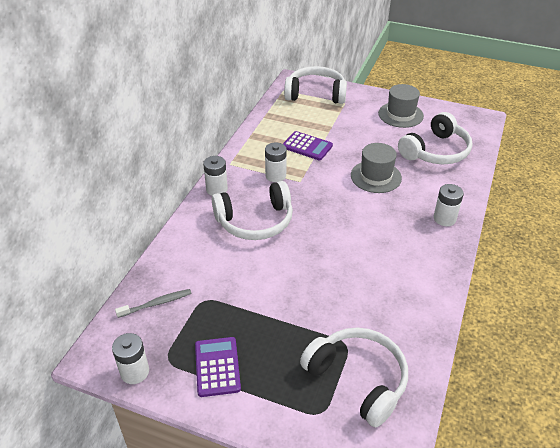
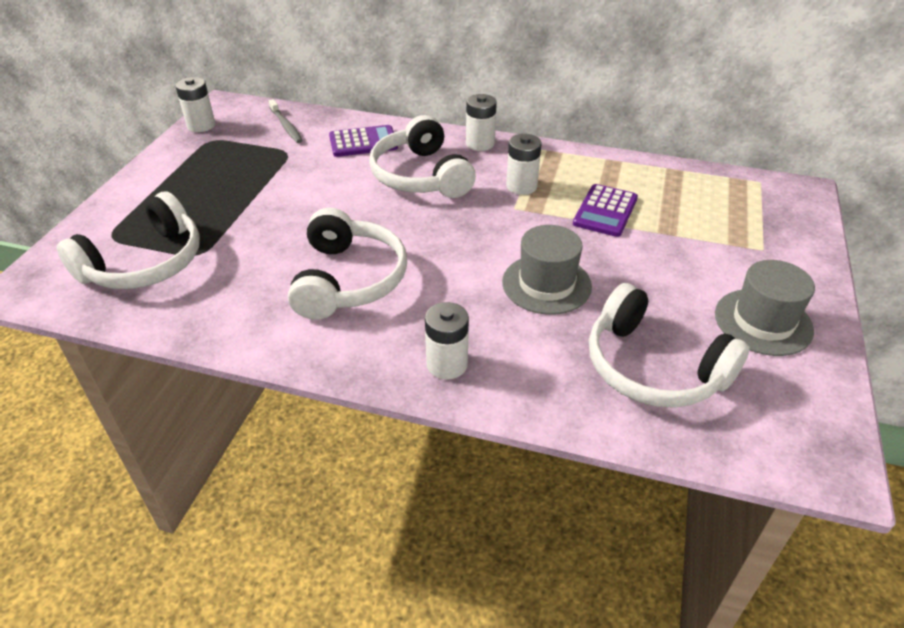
camera: 85 degrees right, 0 degrees up
(217, 367) = (193, 168): purple calculator -> purple calculator (363, 142)
(315, 94) = (770, 215): white headphones -> white headphones (348, 279)

